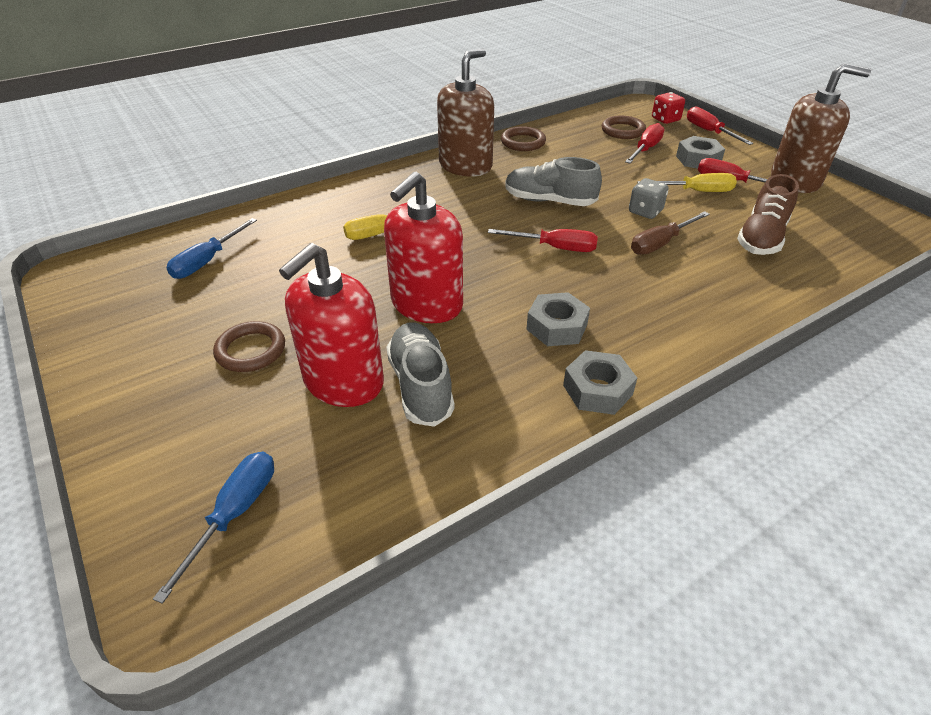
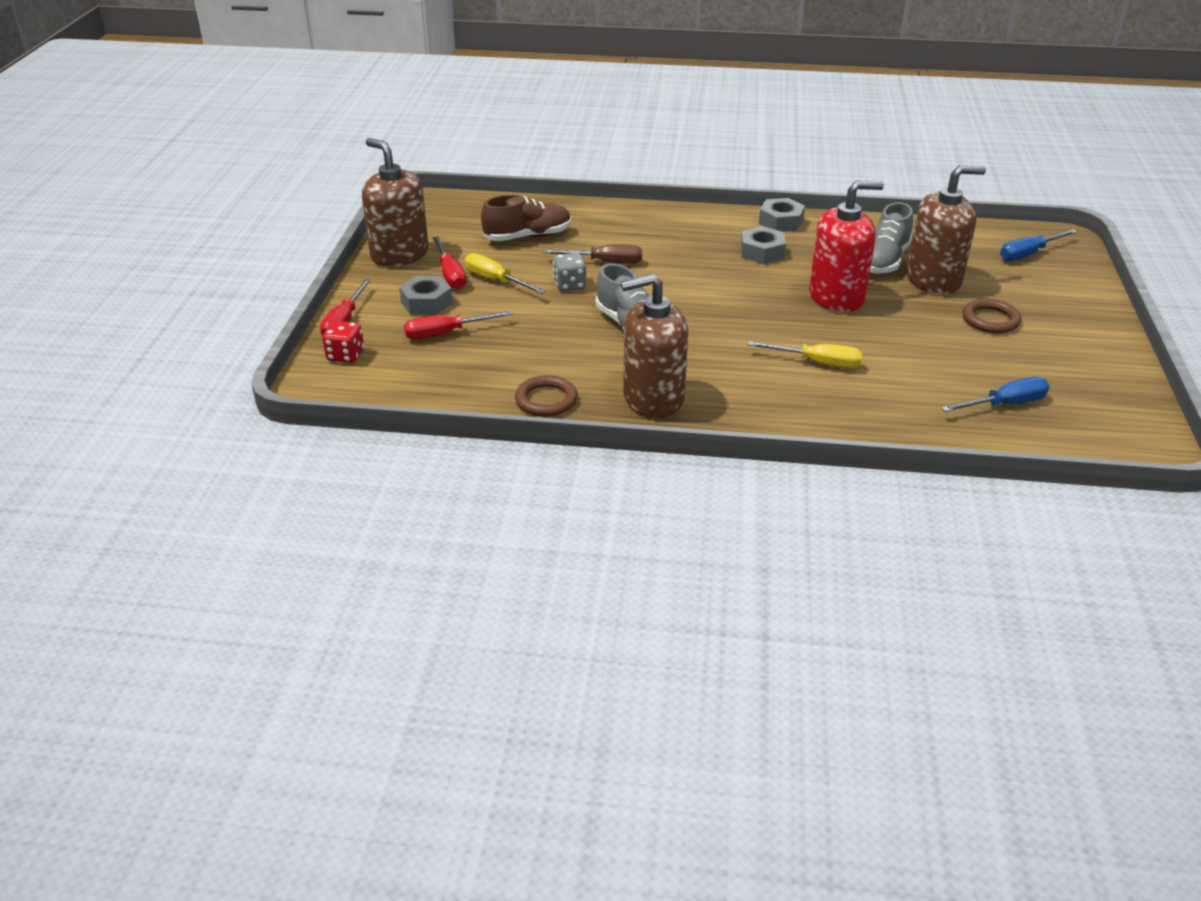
camera: 140 degrees left, 5 degrees down
(343, 381) = (933, 280): red soap dispenser -> brown soap dispenser
(555, 248) = (688, 292): red screwdriver -> none
(622, 131) = (418, 364): brown ring -> none

